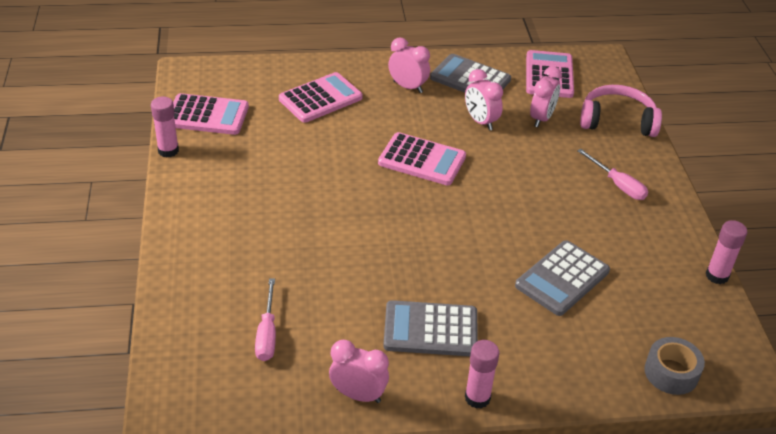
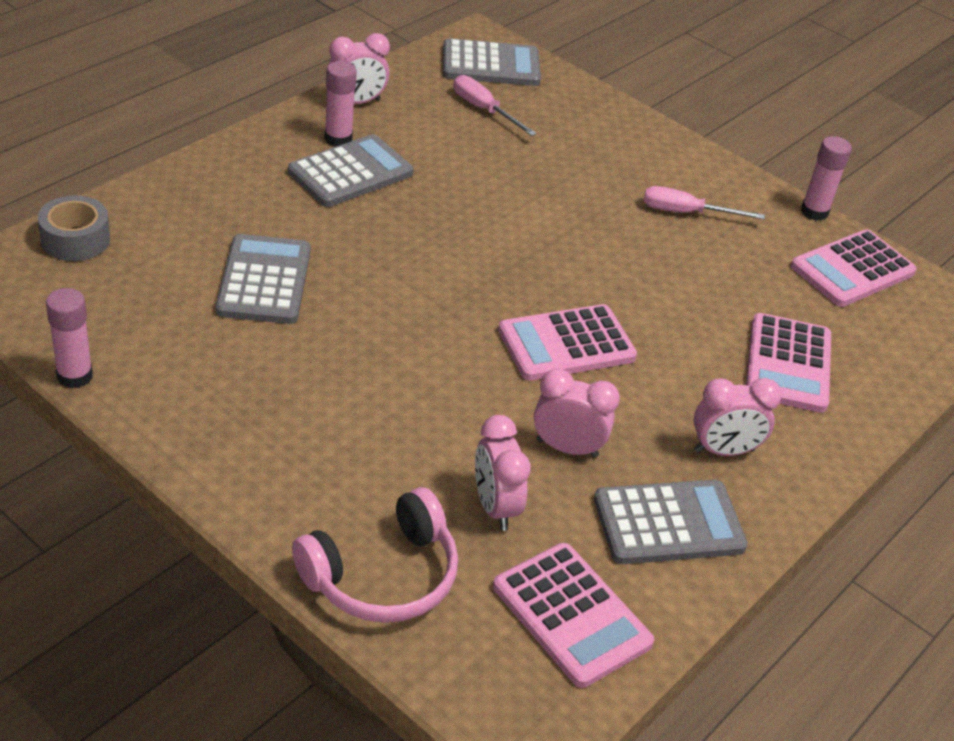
camera: 135 degrees right, 0 degrees up
(201, 376) = (491, 65): none -> grey calculator
(477, 398) = (253, 141): pink glue stick -> pink glue stick (338, 139)
(617, 185) = (293, 447): pink screwdriver -> pink screwdriver (686, 212)

